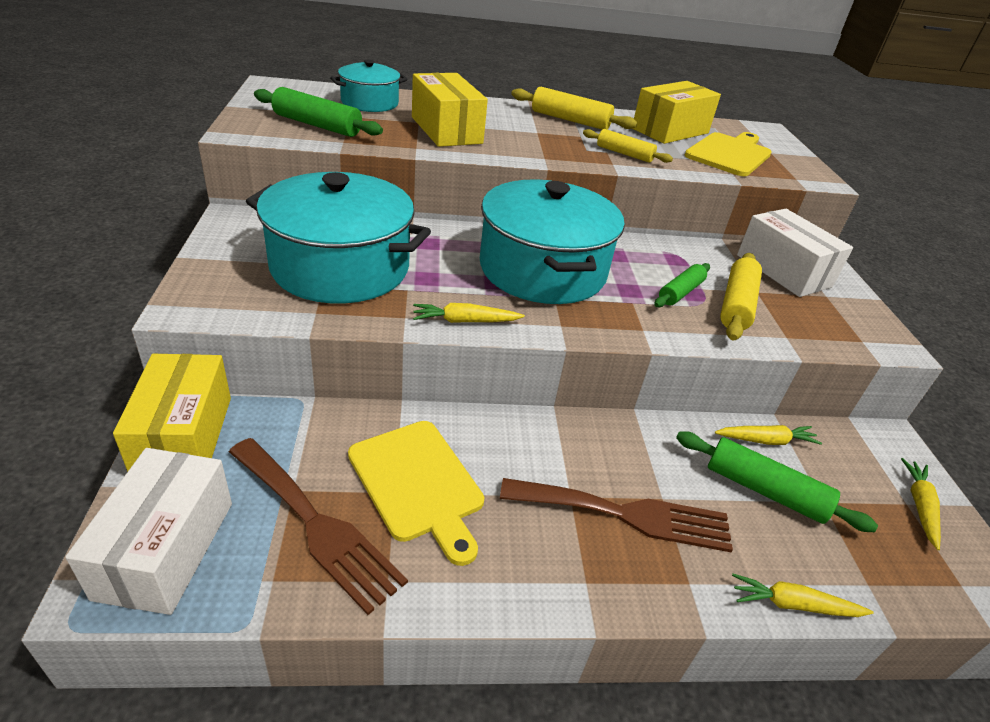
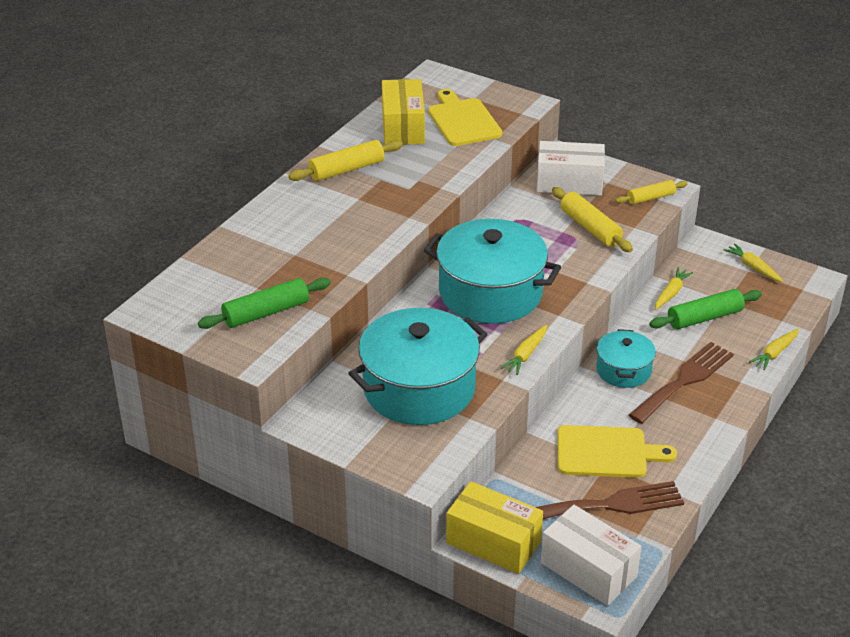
camera: 50 degrees left, 0 degrees up
(369, 103) = (232, 267): turquoise pot -> turquoise pot (623, 370)
(446, 130) = (323, 246): yellow box -> none
(624, 154) = (428, 173): yellow rolling pin -> yellow rolling pin (650, 198)
(680, 292) = (560, 244): green rolling pin -> none

